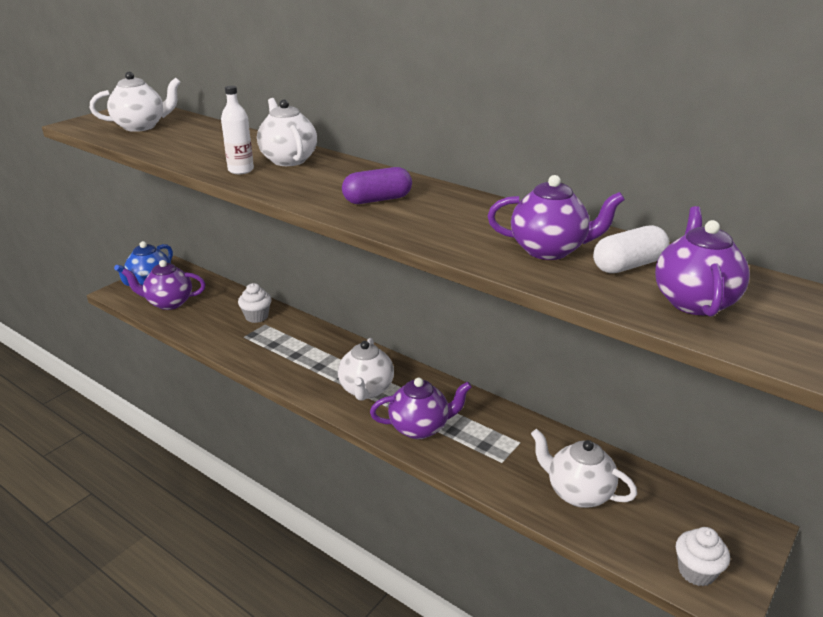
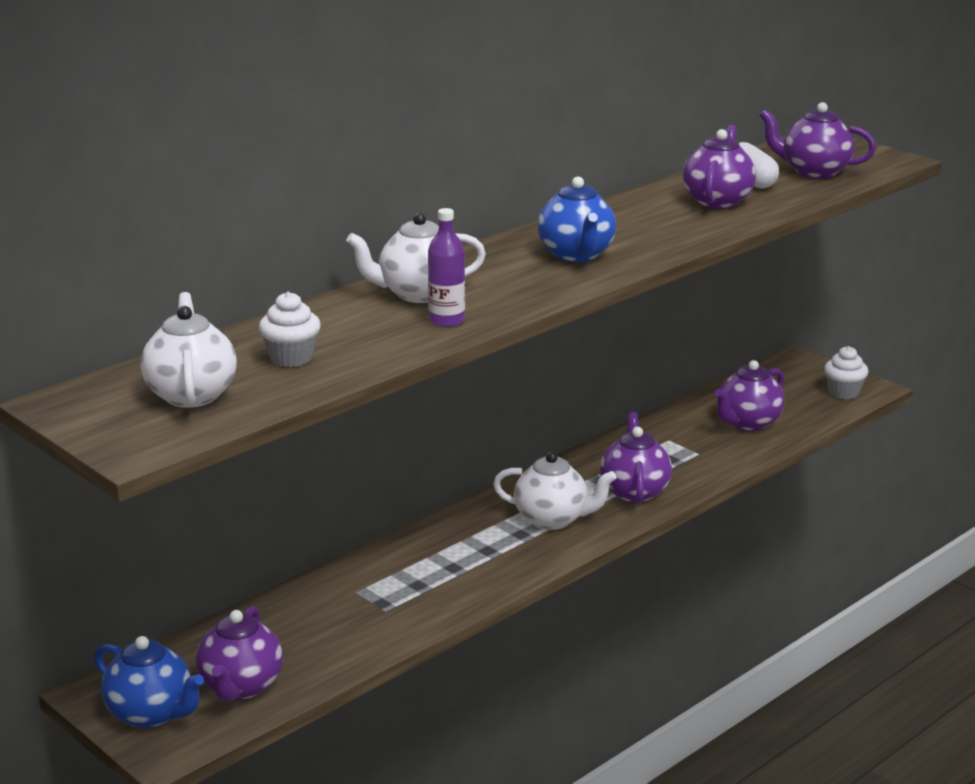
camera: 80 degrees left, 5 degrees down
(241, 170) = (447, 320): white bottle -> purple bottle
(256, 316) = (330, 598): white cupcake -> white cupcake (291, 358)
(377, 200) = (576, 255): purple capsule -> blue teapot
(578, 493) = (747, 423): white teapot -> purple teapot

